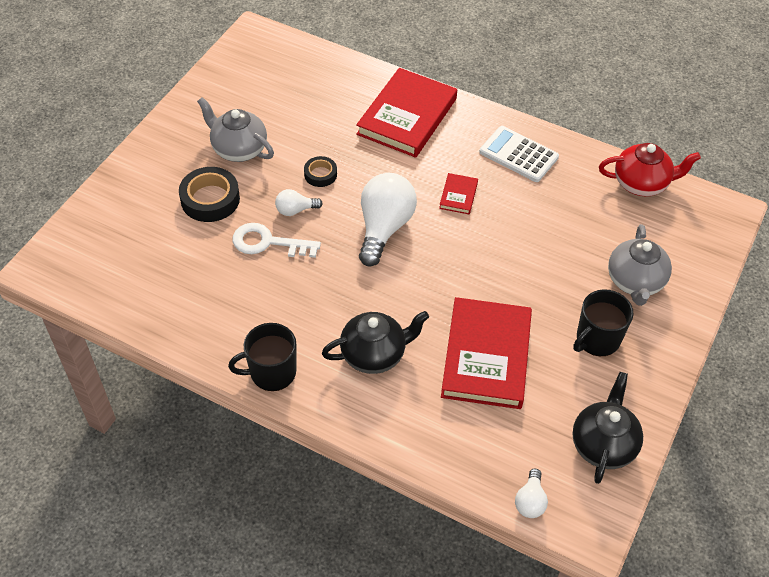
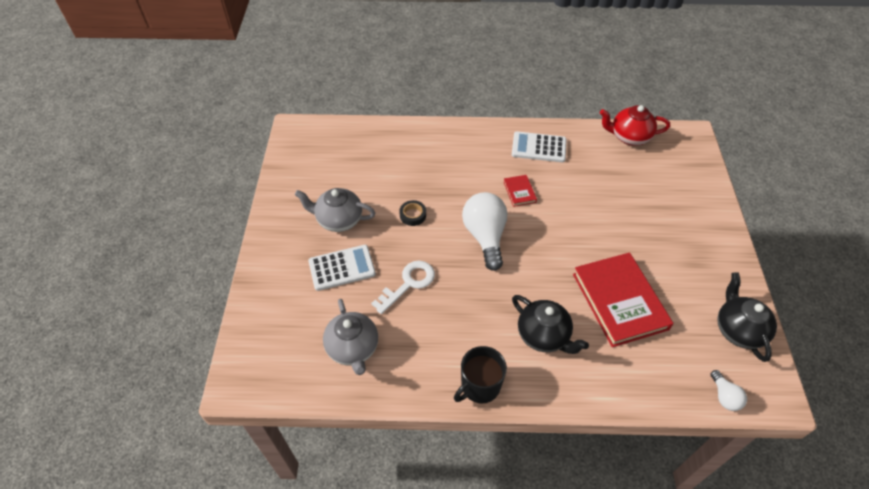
camera: 25 degrees left, 0 degrees up
(210, 199) = (342, 268): black tape -> white calculator
(268, 243) = (408, 283): white key -> white key turned 150 degrees clockwise
(295, 210) = (412, 250): white light bulb -> none
(374, 354) = (544, 336): black teapot -> black teapot turned 90 degrees clockwise
(407, 116) = (445, 149): red book -> none
(597, 339) = (679, 256): black mug -> none
(635, 282) = (673, 205): grey teapot -> grey teapot (353, 348)
(642, 183) = (629, 137): red teapot -> red teapot turned 150 degrees counterclockwise

